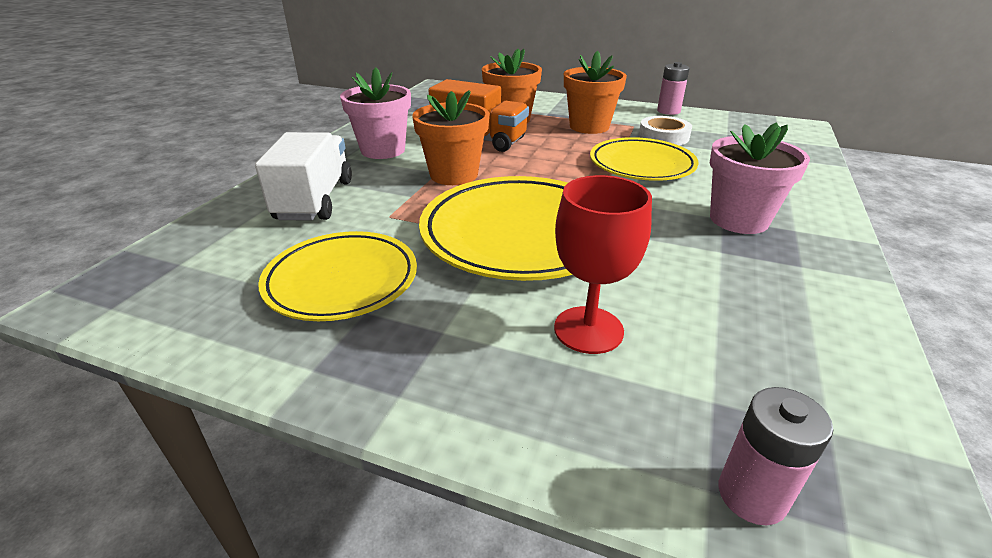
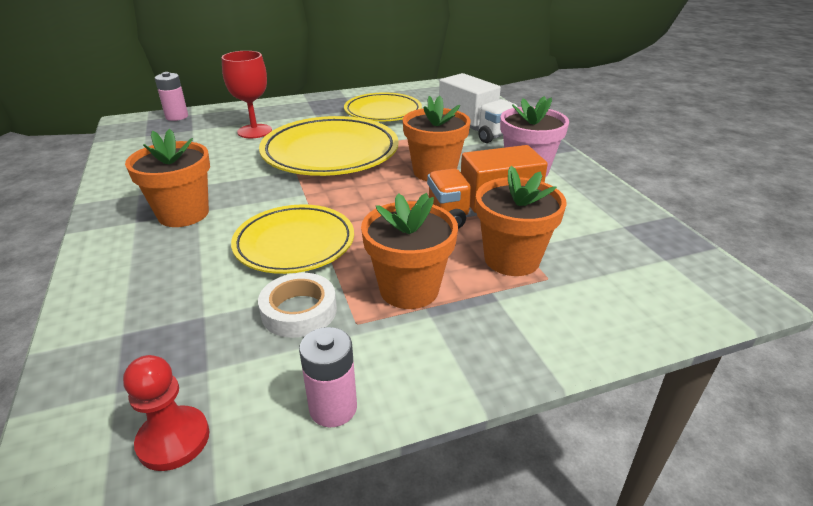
camera: 140 degrees right, 0 degrees up
(739, 220) = (183, 214): pink flower pot -> orange flower pot
(746, 122) = (173, 440): none -> red pawn

